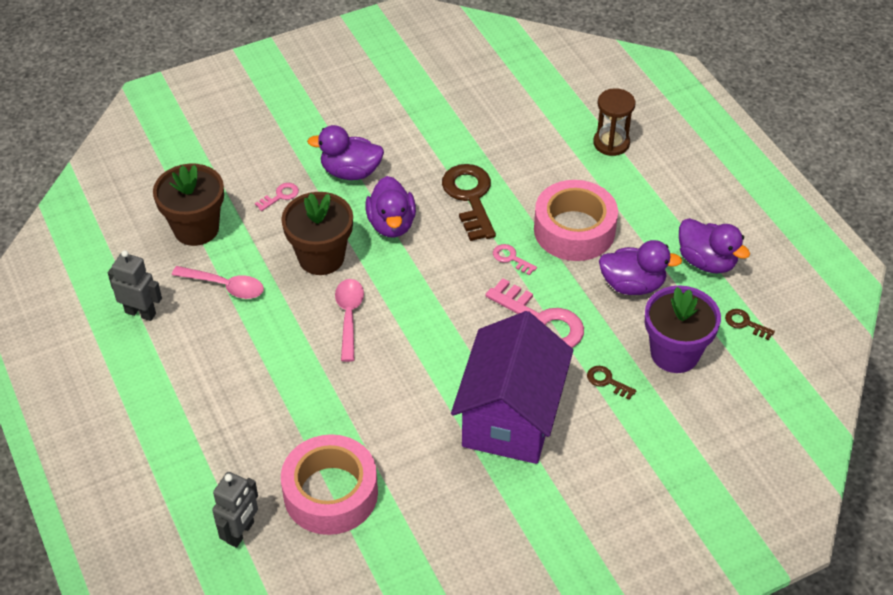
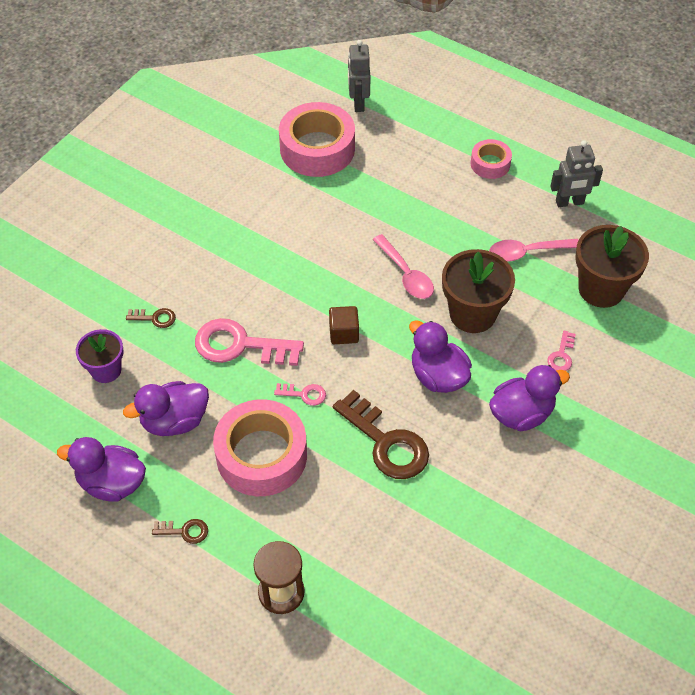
camera: 150 degrees right, 5 degrees up
(172, 387) = (490, 164): none -> pink tape
(443, 291) = (344, 333): none -> brown cube
(510, 417) = (219, 255): purple house -> none
(674, 353) = (106, 370): purple flower pot -> purple flower pot, size x0.63
(745, 323) = (50, 431): brown key -> brown key (184, 531)

